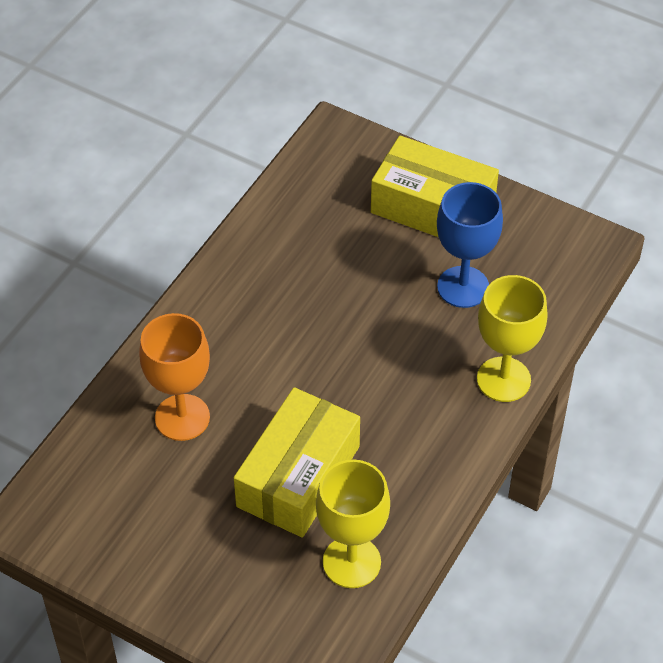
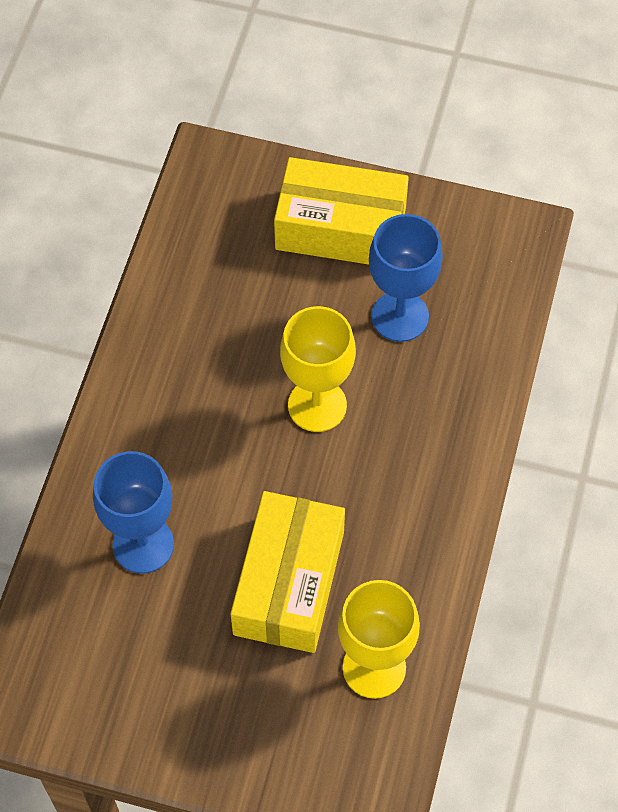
camera: 15 degrees left, 10 degrees up
(182, 417) = (143, 544): orange goblet -> blue goblet
(503, 379) = (473, 416): yellow goblet -> yellow goblet (317, 405)

